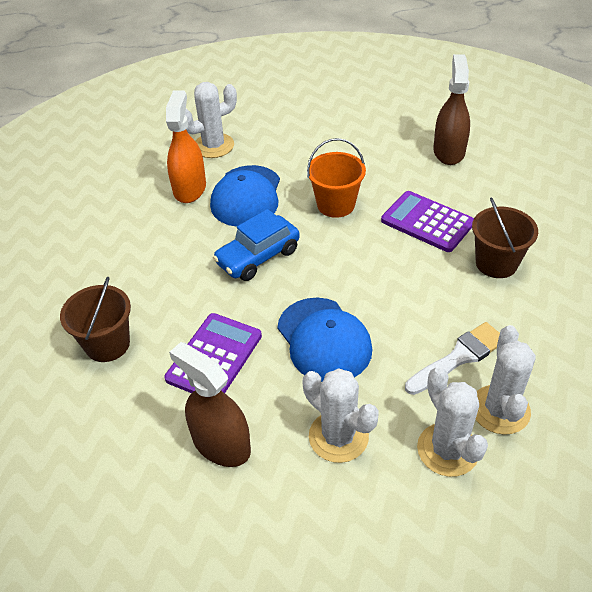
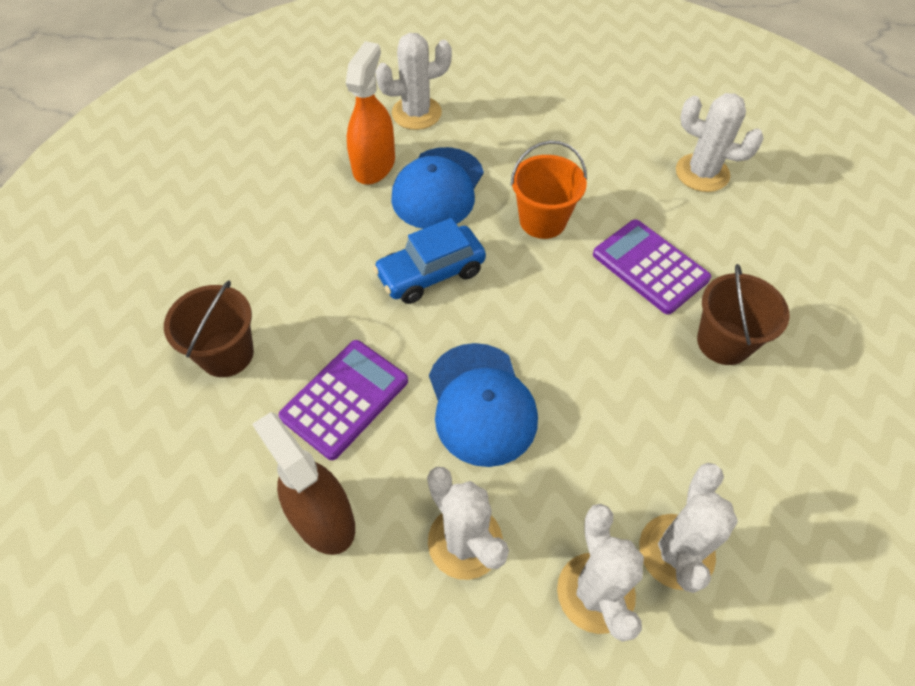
camera: 10 degrees right, 10 degrees up
(449, 151) = (702, 173): brown spray bottle -> white cactus
(458, 357) = (642, 465): white brush -> none

